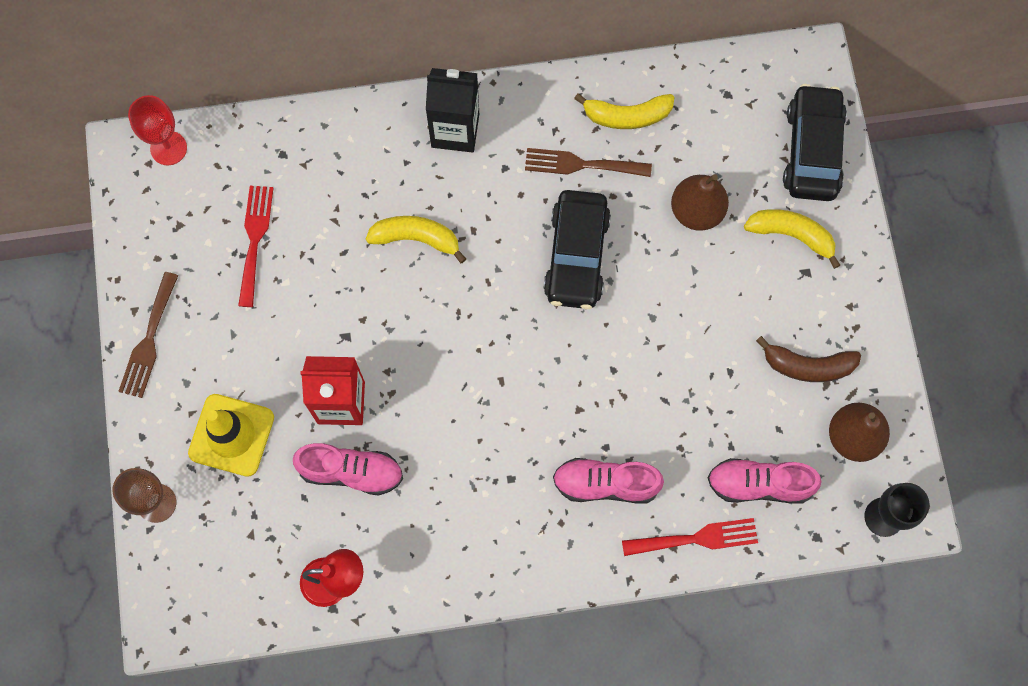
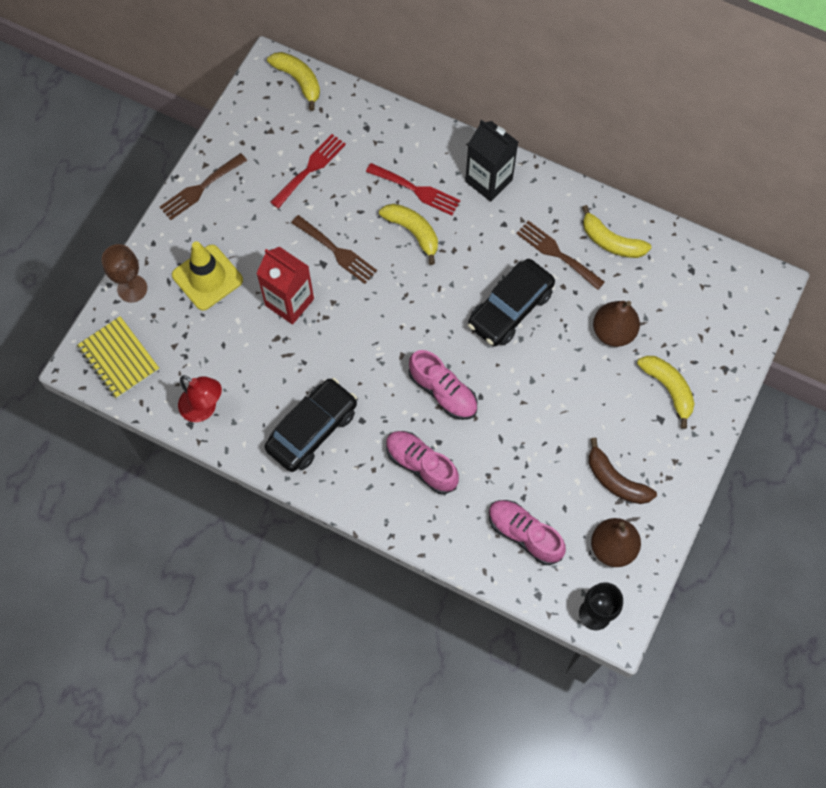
camera: 35 degrees right, 5 degrees down
(168, 148) = (298, 80): red goblet -> yellow banana
(200, 590) = (119, 358): none -> yellow notebook
(351, 313) = (337, 251): none -> brown fork
(351, 471) = (264, 348): pink shoe -> pink shoe (443, 392)
(696, 538) = (455, 540): red fork -> red fork (417, 190)
(812, 150) = (724, 343): black car -> black car (312, 429)

